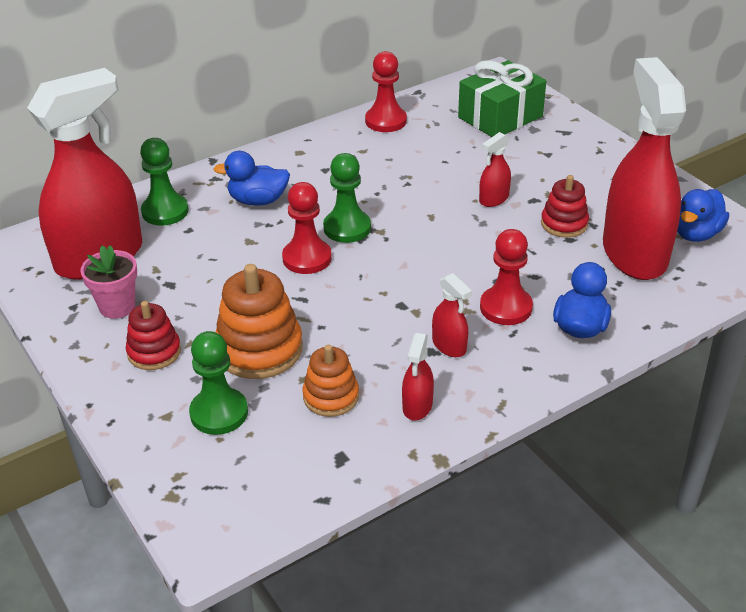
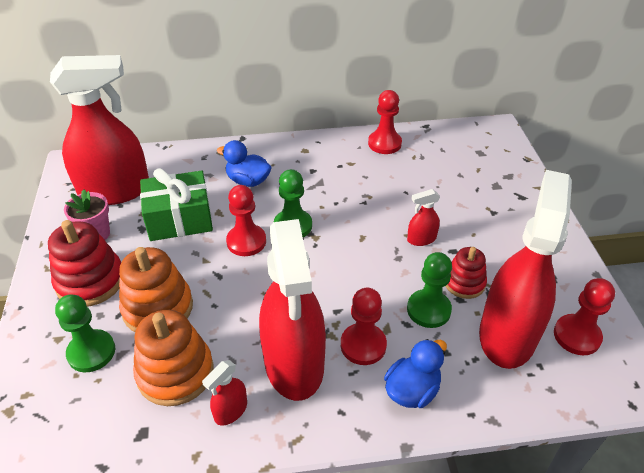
camera: 25 degrees right, 5 degrees up
(154, 352) = (90, 281): red stacking toy -> red stacking toy, size x1.63
(165, 211) = (182, 169): green pawn -> green pawn (428, 310)
(331, 397) = (175, 372): orange stacking toy -> orange stacking toy, size x1.63
(449, 346) = (294, 363): red spray bottle -> red spray bottle, size x2.47
(500, 117) = (475, 167): green gift -> green gift (179, 219)
(696, 234) = (577, 336): blue duck -> red pawn

